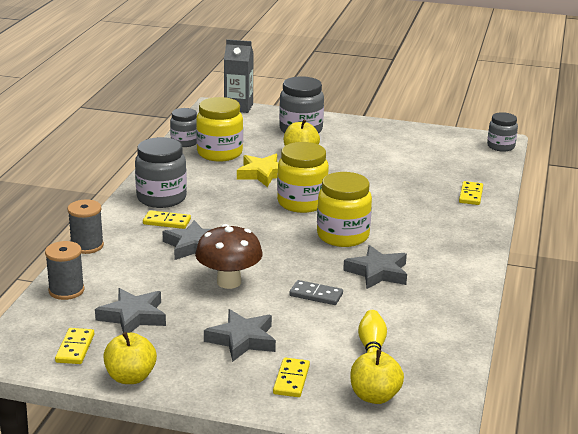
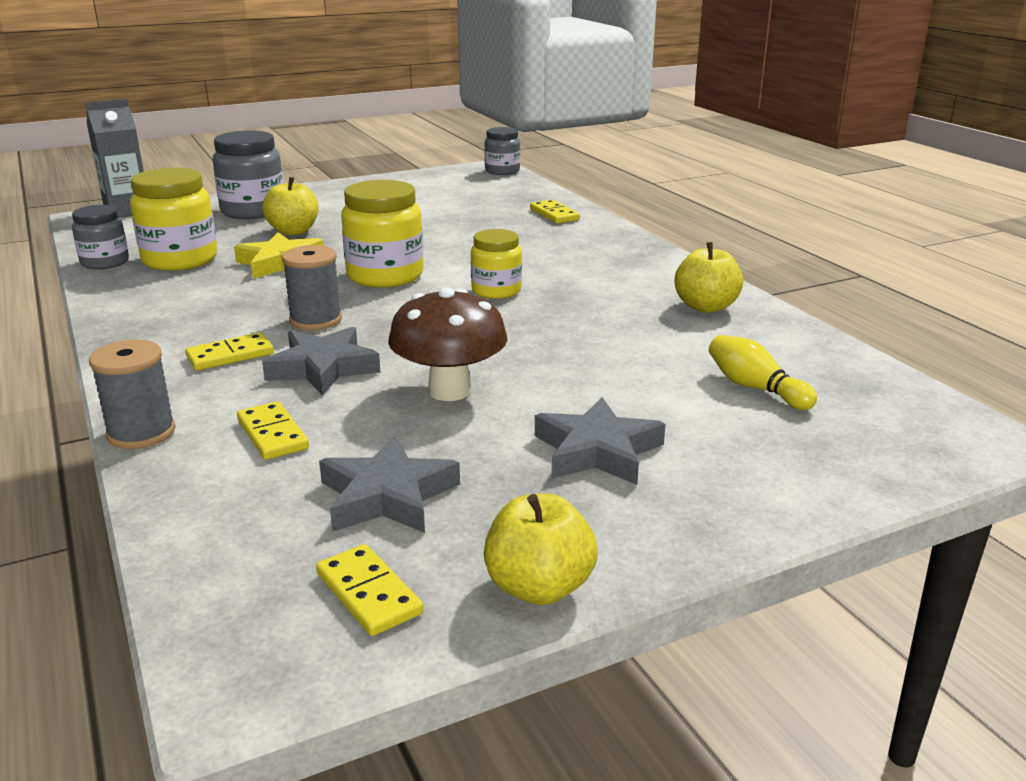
camera: 40 degrees left, 0 degrees up
(66, 291) = (205, 511): grey spool -> grey spool (315, 320)
(161, 198) = (173, 331): grey jar -> none
(291, 380) = (747, 468): yellow domino -> yellow domino (272, 434)
(316, 295) = (584, 360): grey domino -> none
(343, 236) = (496, 291): yellow jar -> yellow jar, size x0.63
(374, 396) = (864, 437): yellow apple -> yellow apple (706, 307)
(377, 272) = (604, 311): grey star -> none

